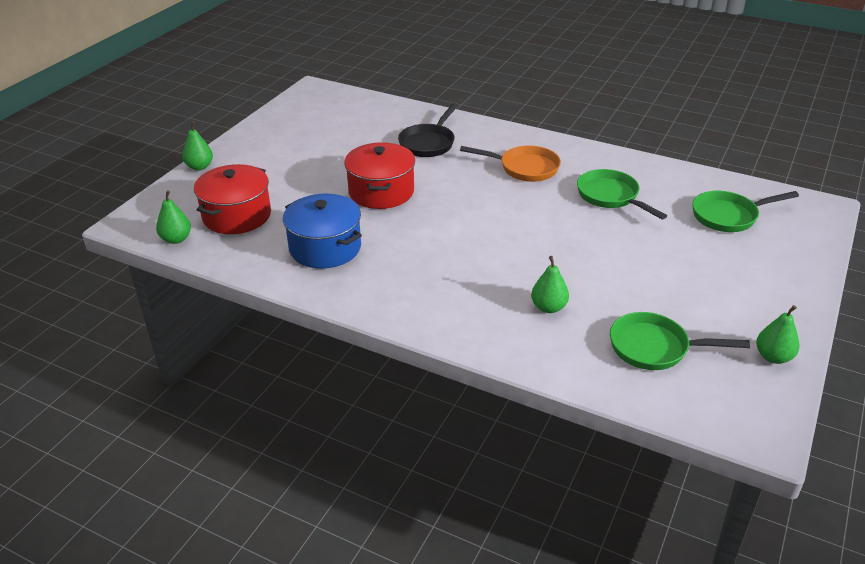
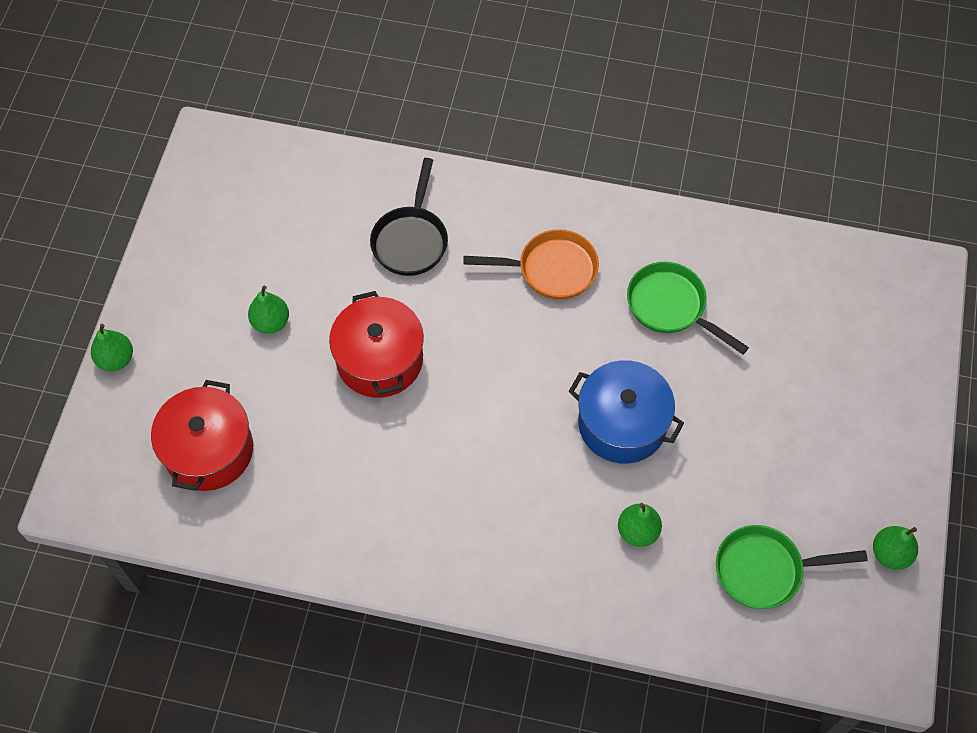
camera: 15 degrees left, 25 degrees up
(176, 239) = (149, 514): green pear -> green pear (271, 322)
(325, 248) = (345, 487): blue pot -> blue pot (622, 424)
(728, 216) = (817, 315): green pan -> none

